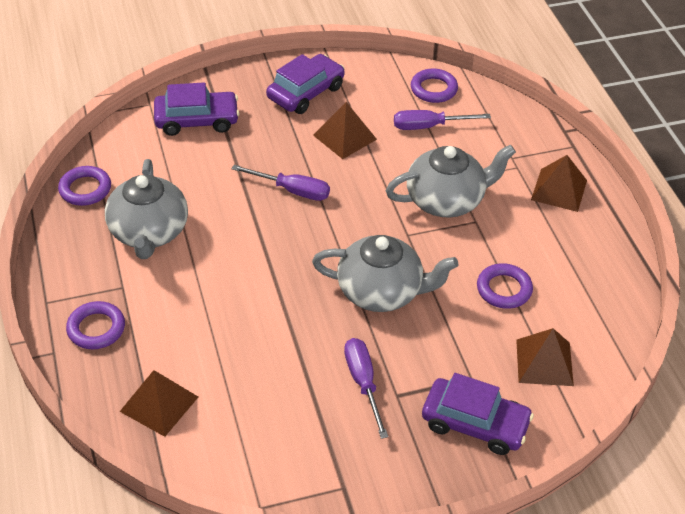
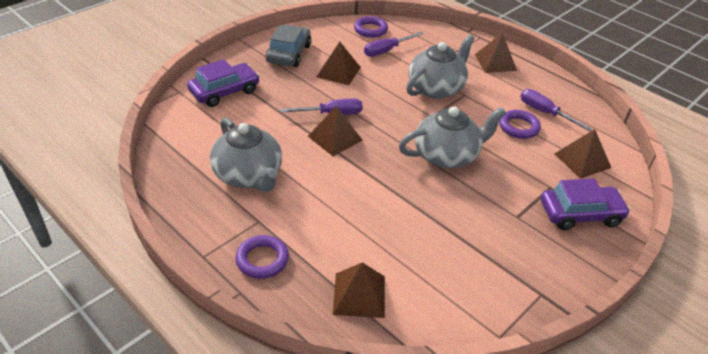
camera: 30 degrees left, 5 degrees down
(85, 189) = (172, 163): purple ring -> none
(272, 222) = (335, 138): none -> brown pyramid
(306, 92) = (289, 54): purple car -> grey car
(363, 383) = (489, 218): purple screwdriver -> purple screwdriver (545, 113)

